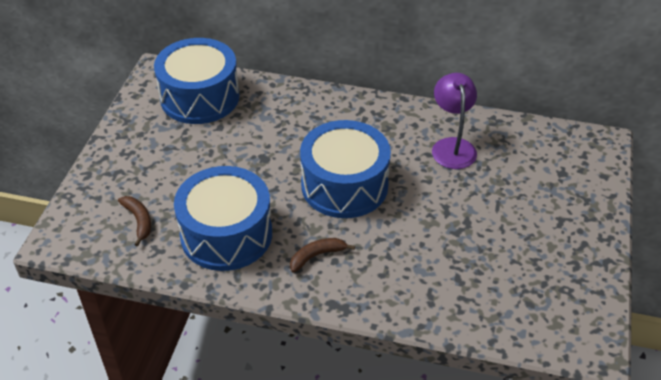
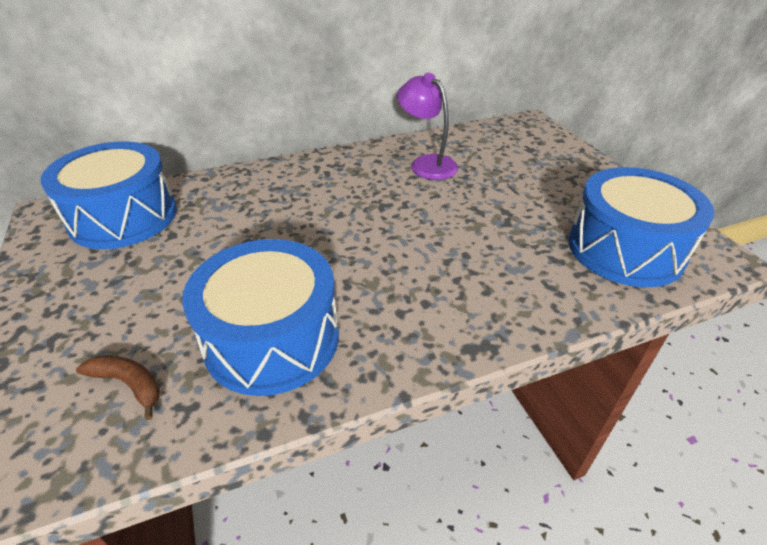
camera: 35 degrees left, 5 degrees down
(316, 256) = (402, 308): brown banana -> none
(344, 185) = (363, 230): blue drum -> blue drum (625, 249)

